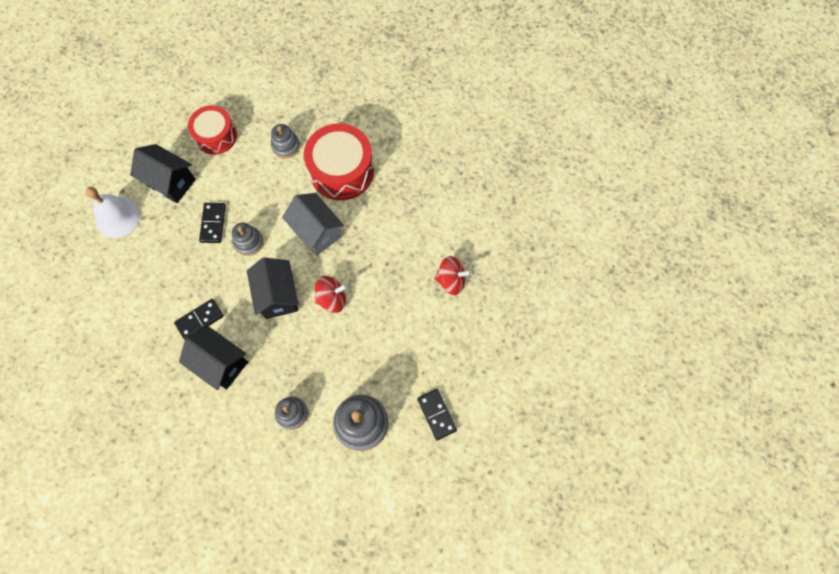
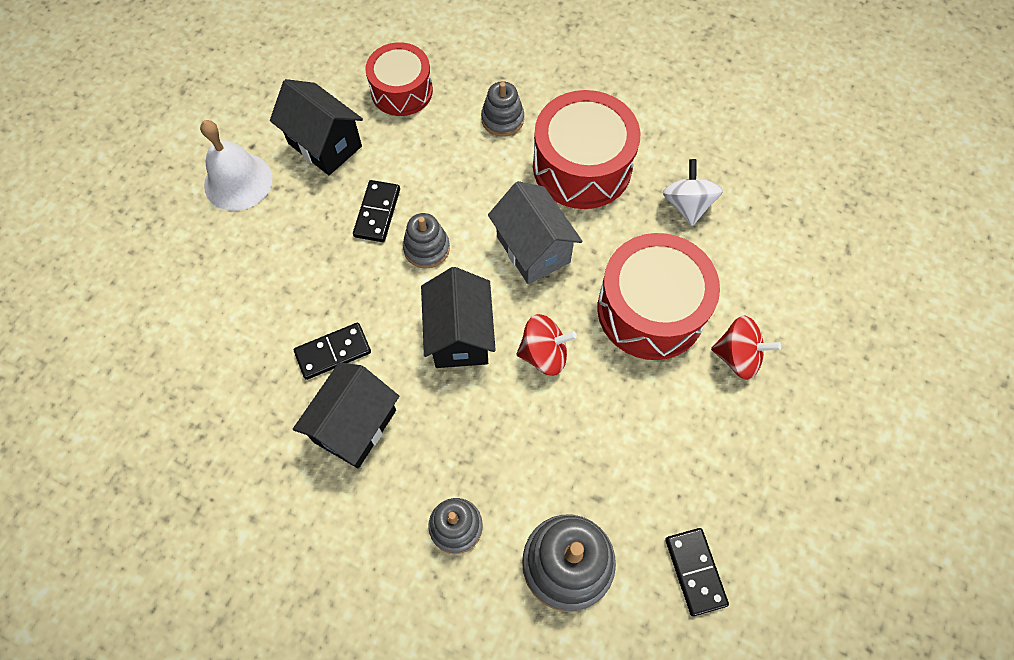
camera: 10 degrees right, 5 degrees down
(221, 363) = (355, 426): black house -> black house turned 75 degrees clockwise
(395, 259) = (651, 309): none -> red drum
(411, 186) = (687, 205): none -> white spinning top

